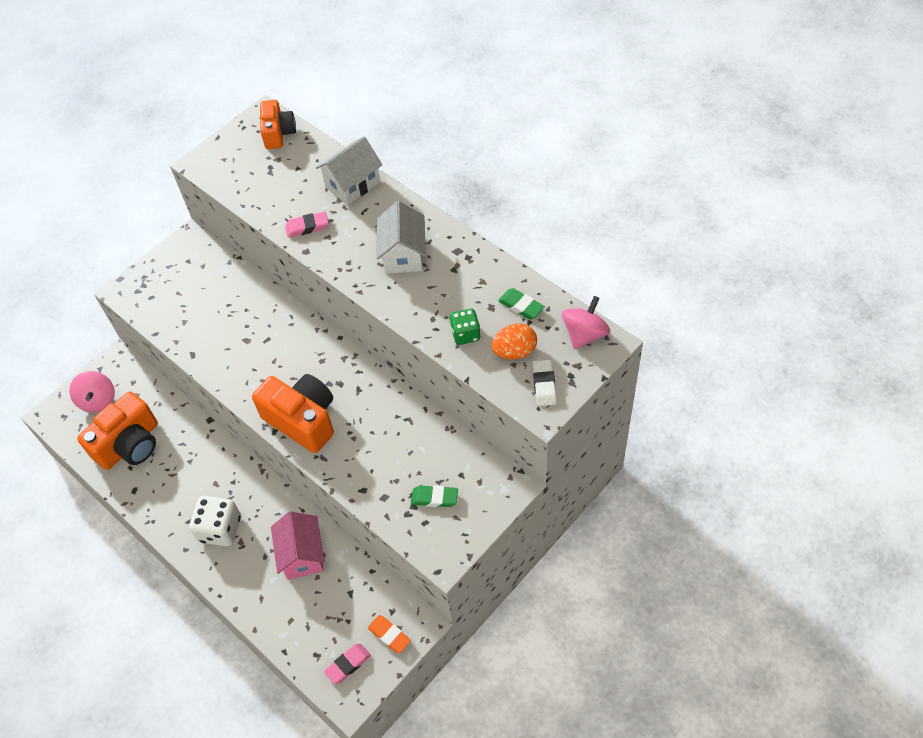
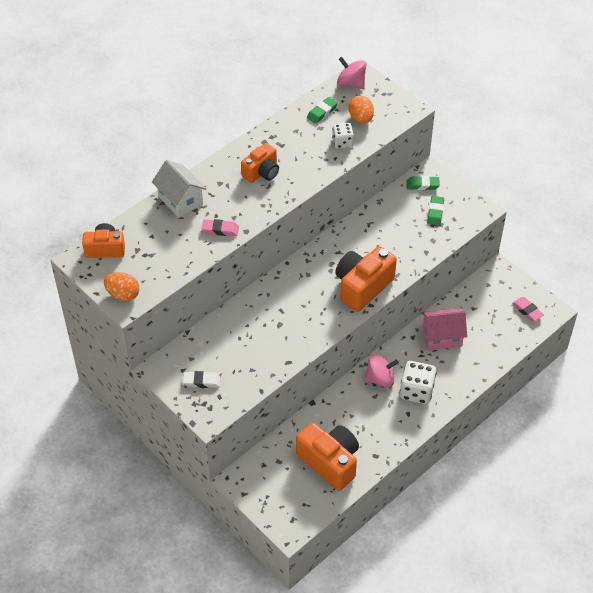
camera: 90 degrees left, 5 degrees down
(98, 400) = (279, 492): pink spinning top -> pink spinning top (380, 379)
(214, 158) = (123, 294): none -> orange egg
(307, 227) = (220, 230): pink eraser -> pink eraser turned 75 degrees counterclockwise
(389, 635) = (506, 286): orange eraser -> none
(403, 254) = (261, 172): white house -> orange camera
(465, 334) = (342, 142): green dice -> white dice
(485, 479) = (422, 185): none -> green eraser
(544, 385) = (390, 107): white eraser -> white eraser (201, 381)

